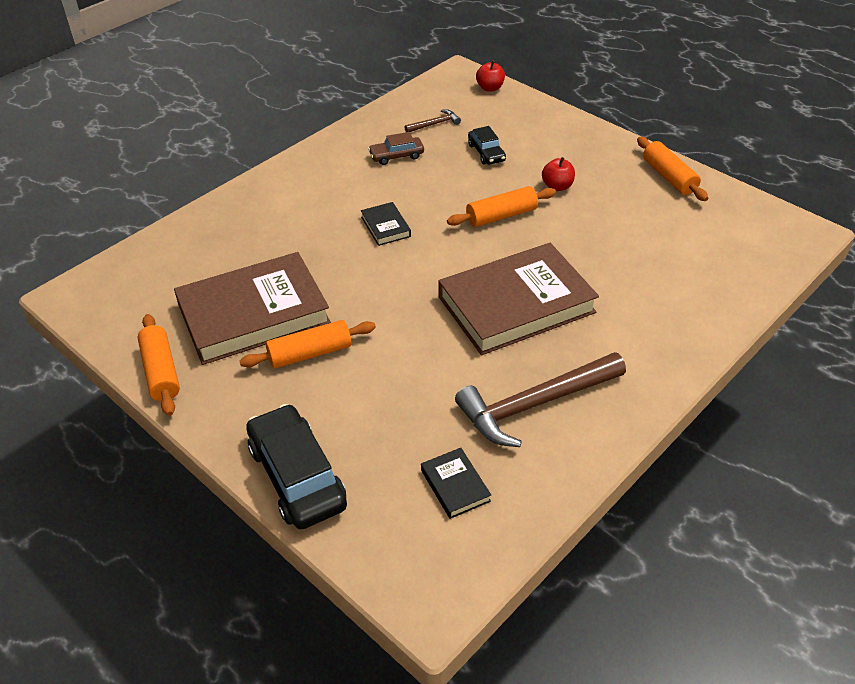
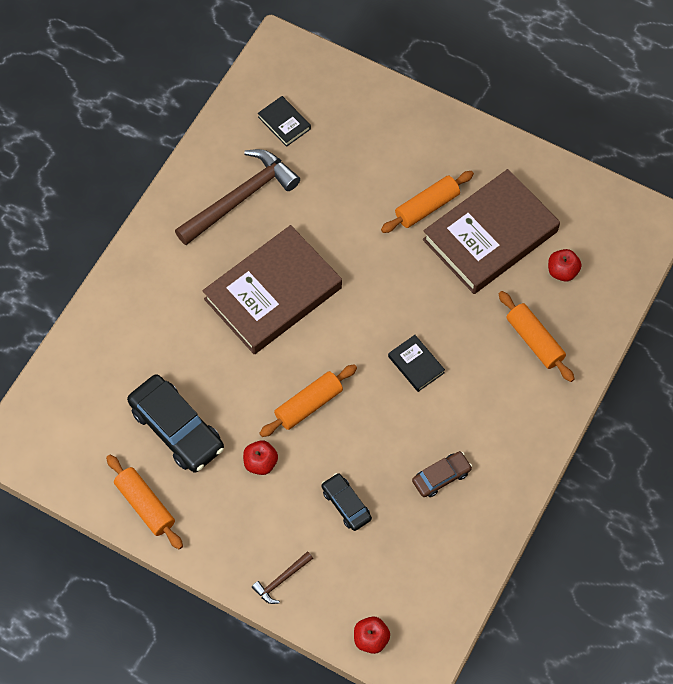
camera: 165 degrees right, 20 degrees up
(161, 372) = (533, 166): orange rolling pin -> orange rolling pin (534, 341)
(198, 271) = (562, 271): none -> red apple
(297, 476) = (393, 107): black car -> black car (177, 428)
(435, 124) = (417, 546): brown hammer -> brown hammer (281, 580)

